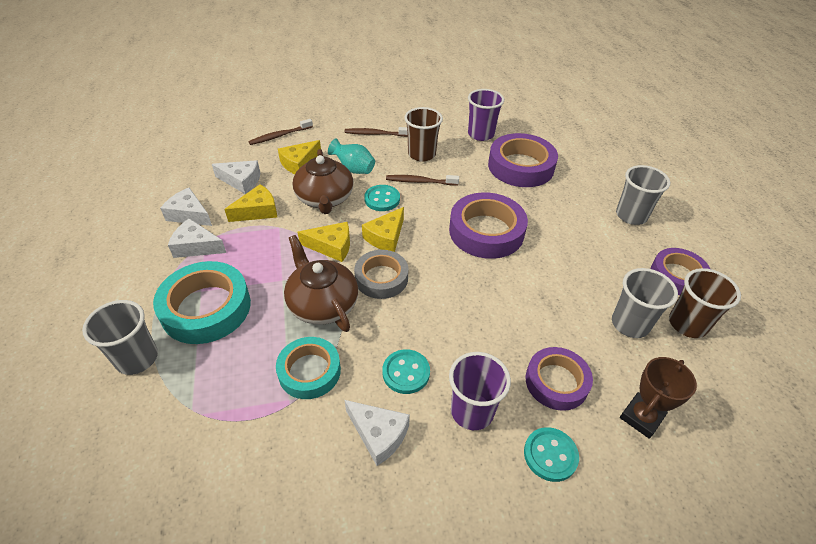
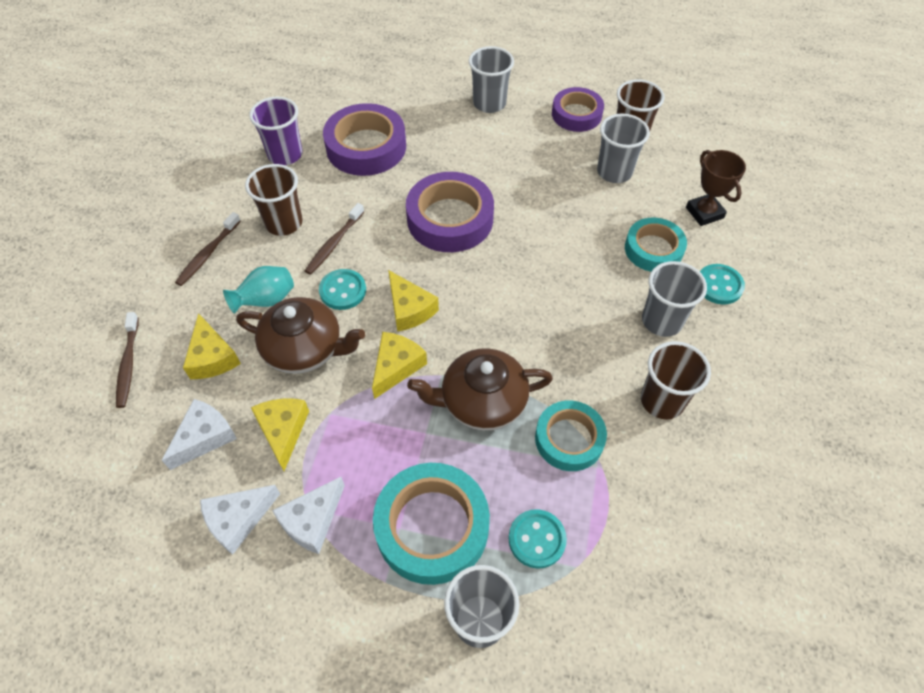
camera: 65 degrees left, 10 degrees up
(378, 434) = (662, 401): white cheese -> brown cup
(381, 278) = (471, 334): grey tape -> none
(406, 372) = (602, 356): turquoise button -> turquoise button (537, 539)
(472, 411) = (662, 321): purple cup -> grey cup
(556, 382) = (653, 249): purple tape -> turquoise tape

